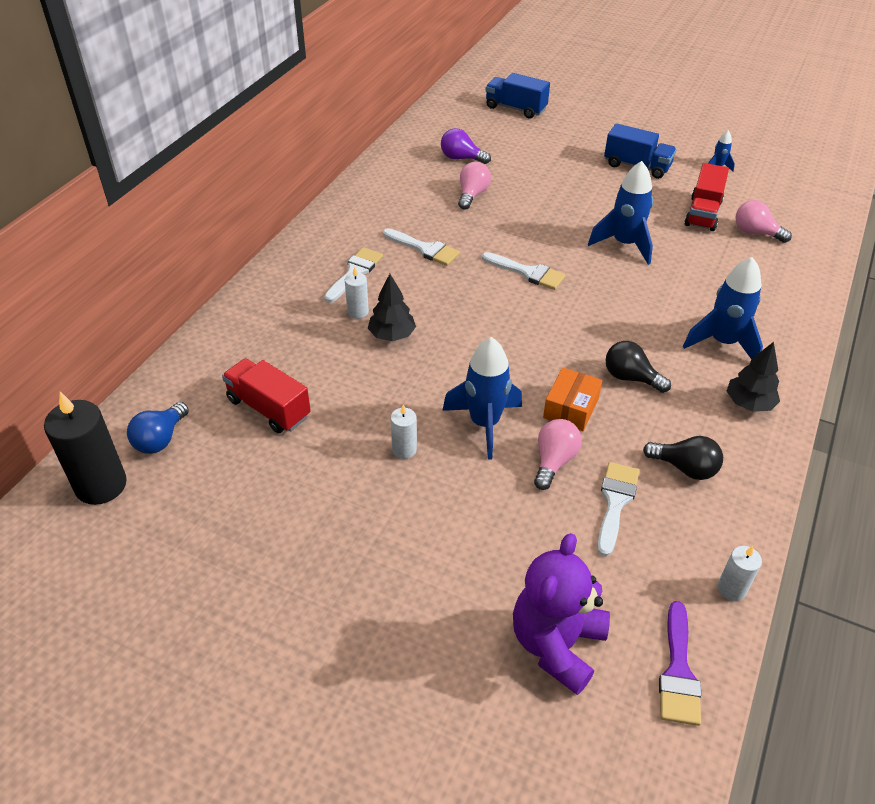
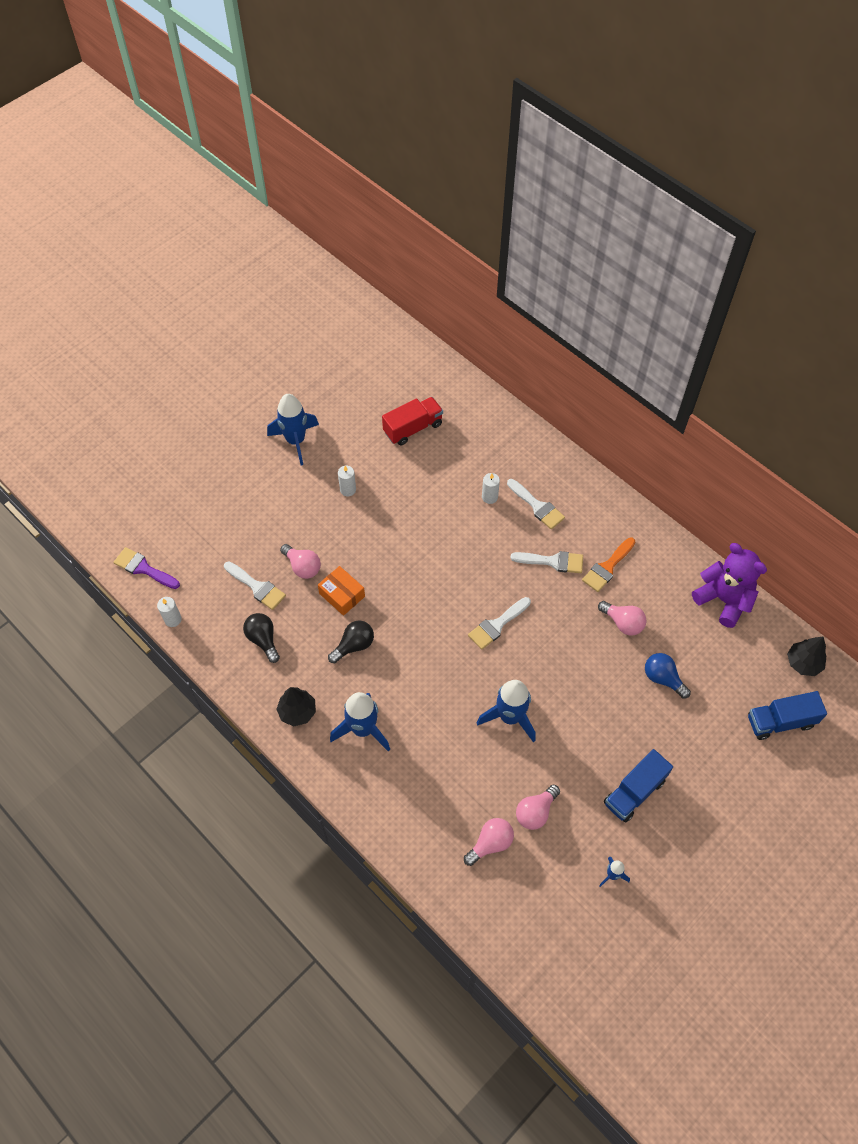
camera: 110 degrees right, 15 degrees up
(101, 485) = (384, 344): black candle -> none
(160, 439) = (409, 373): blue light bulb -> blue light bulb (663, 678)
(392, 335) = (456, 511): black tree -> black tree (803, 663)
(412, 213) = (607, 567): none -> orange brush
(424, 249) = (553, 561): white brush -> white brush turned 135 degrees counterclockwise
(461, 158) = (689, 635): purple light bulb -> none
(484, 424) = (350, 539): blue rocket -> blue rocket (296, 441)
(515, 108) = (780, 721): blue truck -> blue truck turned 150 degrees counterclockwise
(556, 644) = (186, 520): purple teddy bear -> purple teddy bear (723, 600)
(685, 468) = (263, 639): black light bulb -> black light bulb turned 105 degrees clockwise
(703, 213) = (535, 812): red truck -> pink light bulb

